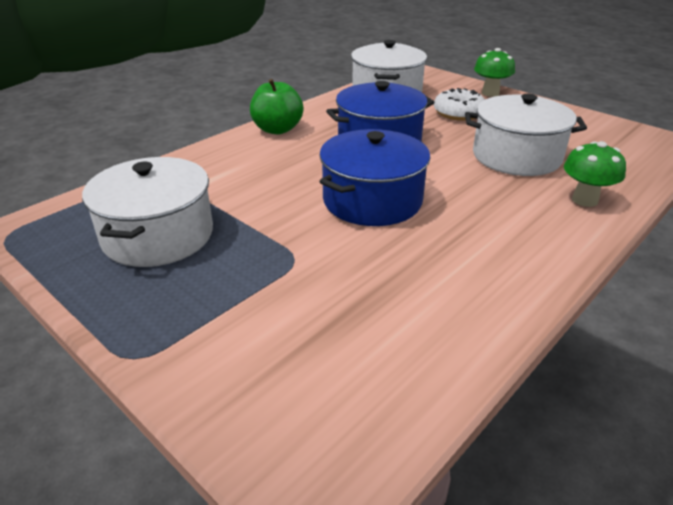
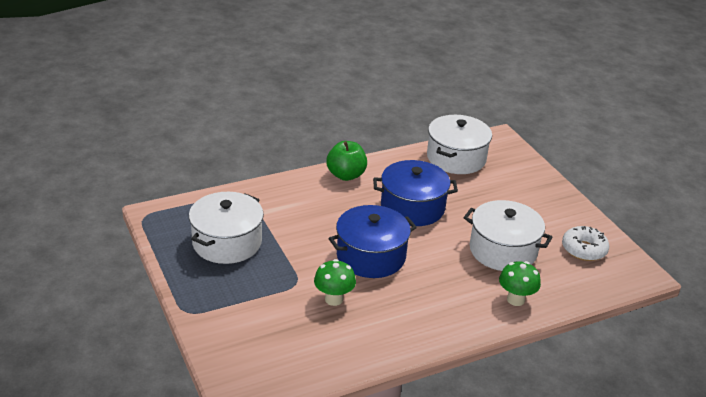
camera: 20 degrees right, 0 degrees up
(458, 113) = (496, 196): white donut -> white donut (584, 249)
(490, 93) = (543, 182): green mushroom -> green mushroom (334, 299)

